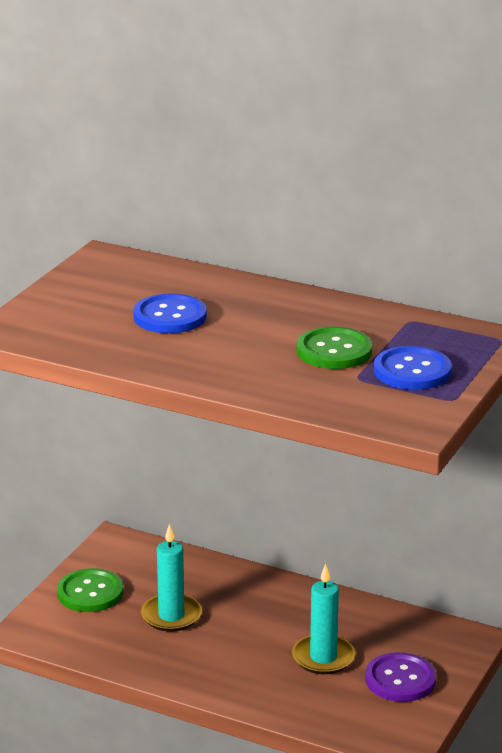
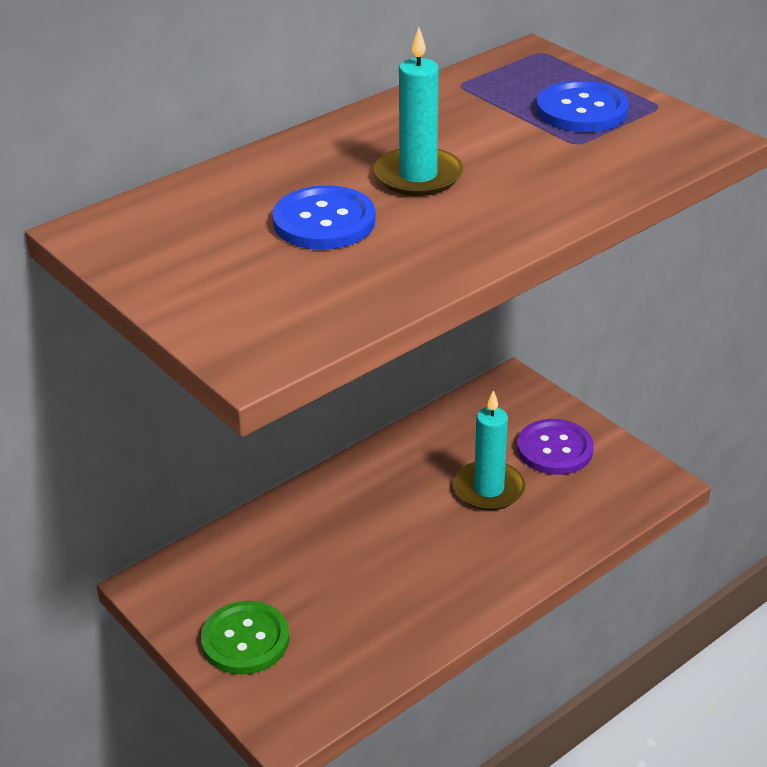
camera: 65 degrees left, 10 degrees up
(171, 616) = (340, 582): turquoise candle -> turquoise candle (418, 176)
(334, 351) = (502, 140): green button -> none

